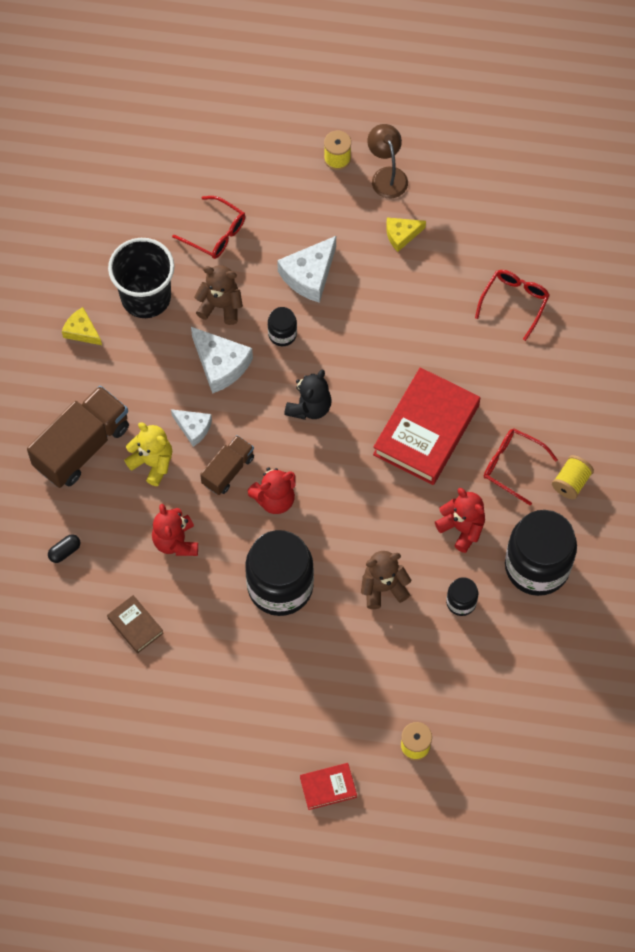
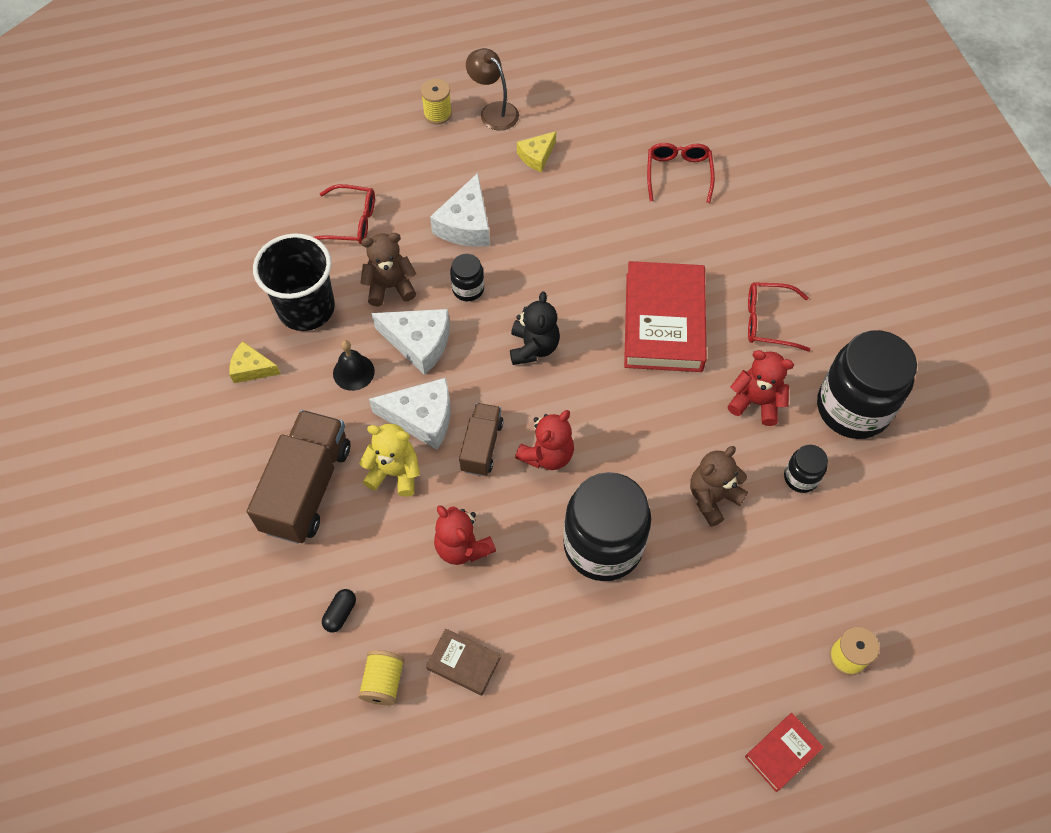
camera: 25 degrees left, 5 degrees down
(158, 367) = (353, 372): none -> black bell
(193, 428) = (422, 418): white cheese -> white cheese, size x1.63
(571, 482) = (833, 313): yellow spool -> yellow spool (383, 682)

